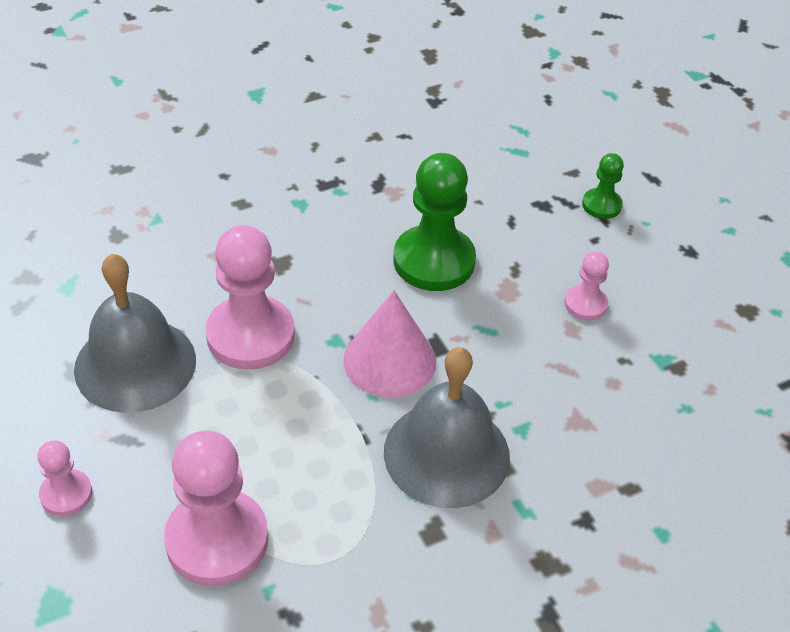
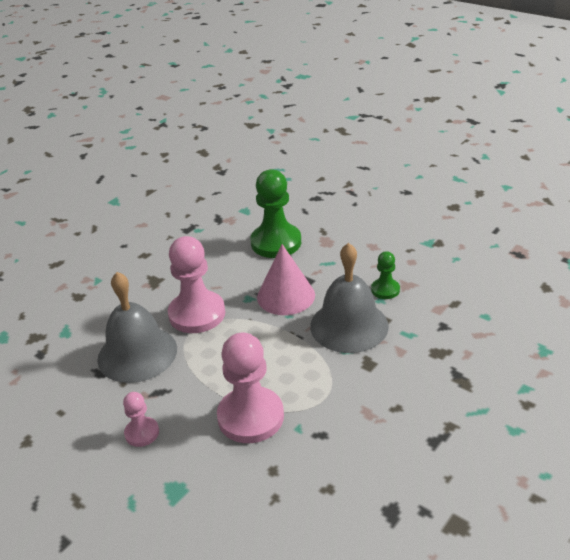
camera: 20 degrees left, 10 degrees down
(585, 304) = (371, 233): pink pawn -> none
(601, 205) = (347, 187): green pawn -> green pawn (385, 290)

